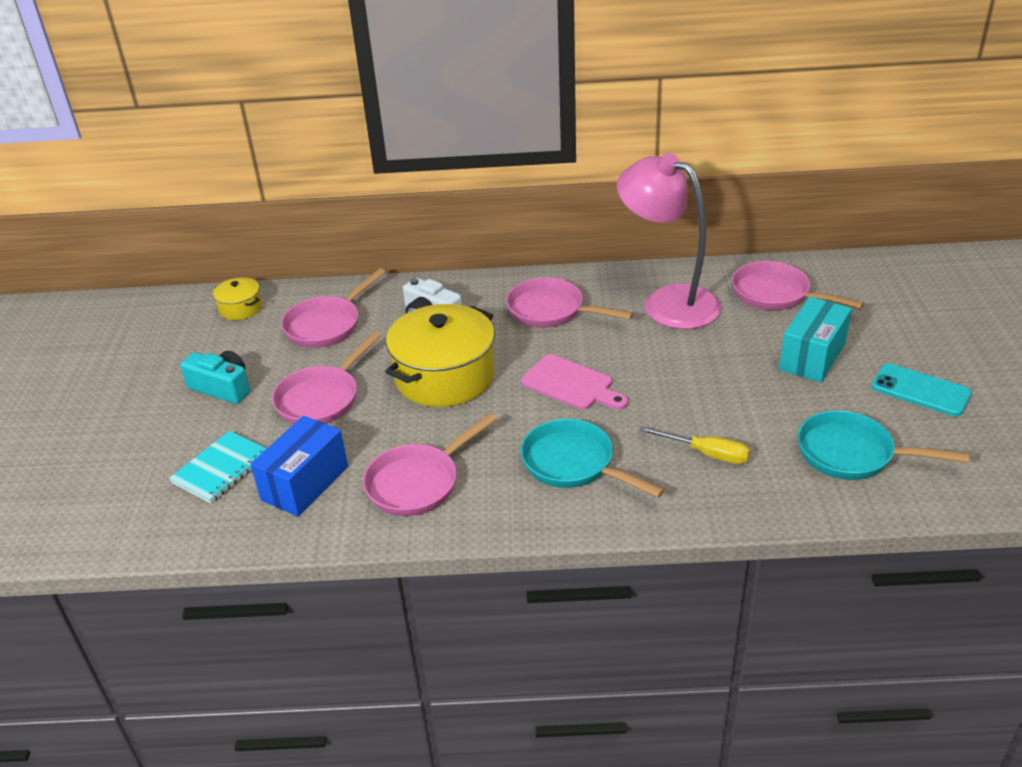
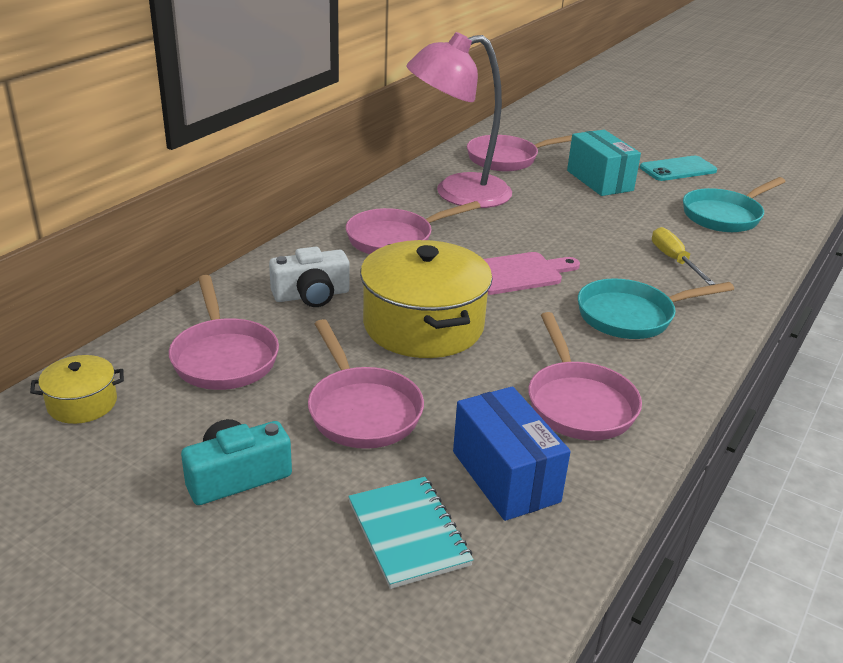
camera: 60 degrees left, 5 degrees down
(706, 454) = (674, 260): yellow screwdriver -> yellow screwdriver turned 75 degrees counterclockwise

